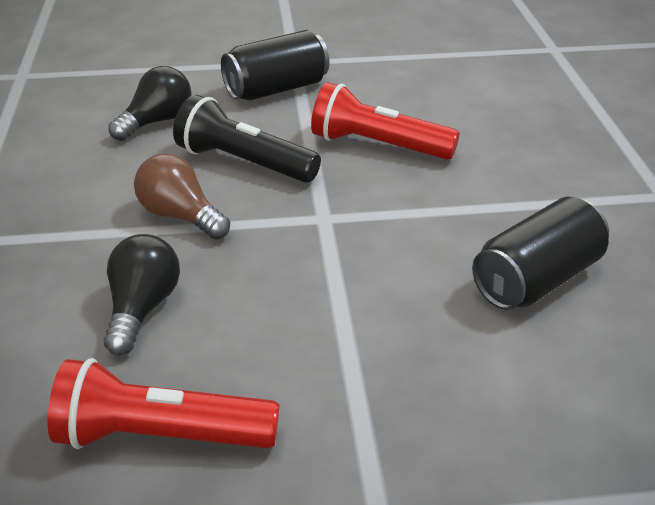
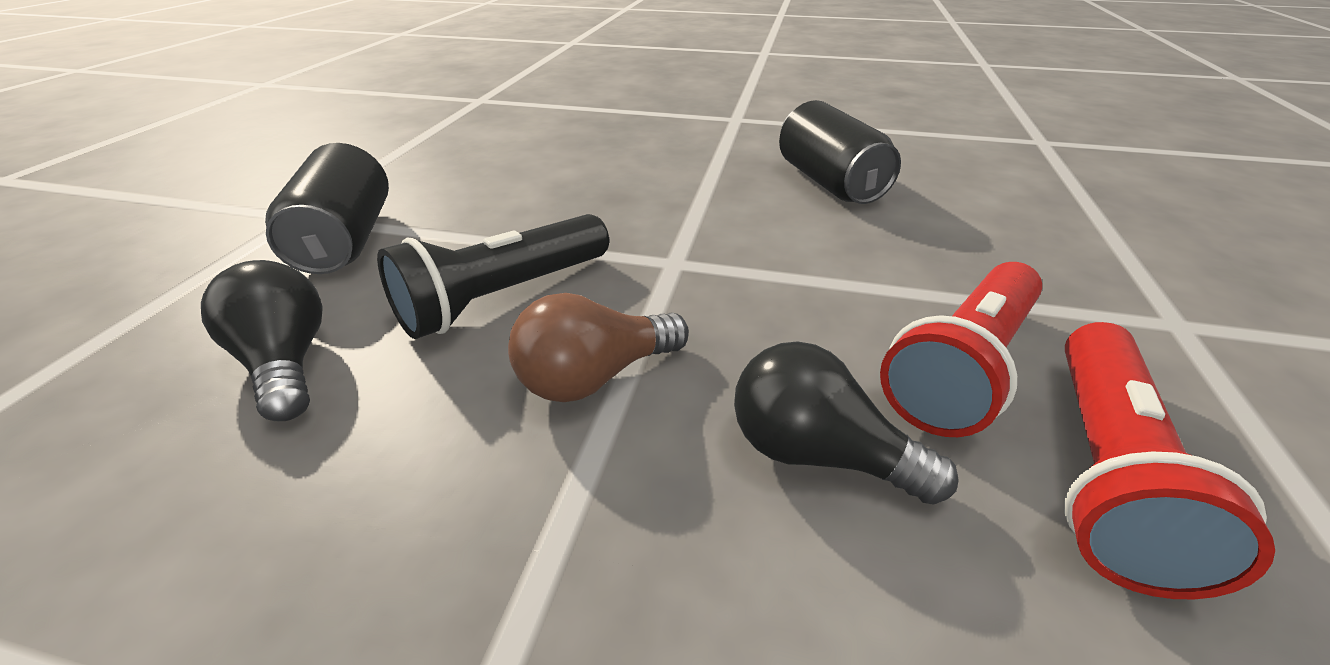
camera: 70 degrees left, 0 degrees up
(378, 145) = (556, 204): red flashlight -> red flashlight (961, 368)

